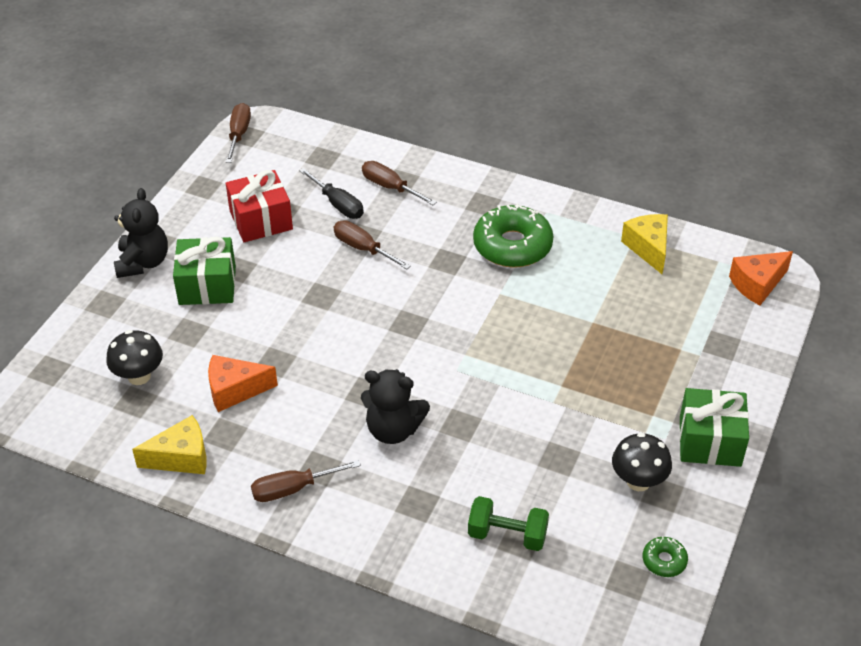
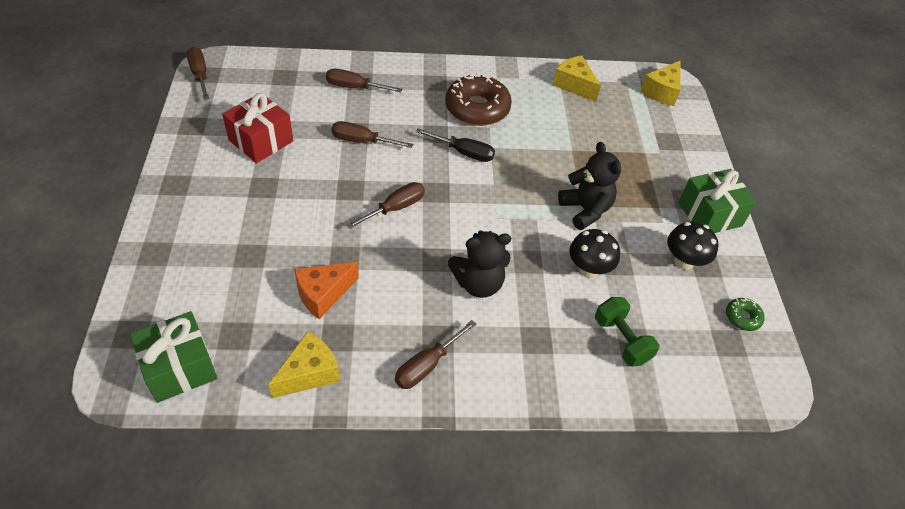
camera: 30 degrees left, 5 degrees up
(139, 376) = (226, 310): black mushroom -> black mushroom (589, 269)
(143, 262) = (172, 205): black teddy bear -> black teddy bear (585, 210)
(207, 285) = (244, 209): green gift -> green gift (179, 367)
(338, 204) = (320, 111): black screwdriver -> black screwdriver (464, 153)
(355, 328) = (395, 208): none -> brown screwdriver
(507, 535) = (621, 340): green dumbbell -> green dumbbell turned 75 degrees clockwise
(512, 246) = (477, 108): green donut -> brown donut
(757, 284) = (662, 92): orange cheese -> yellow cheese

